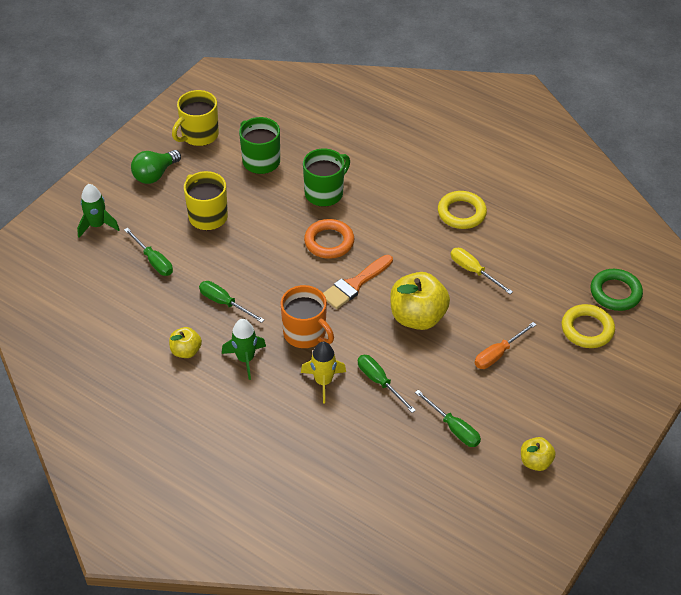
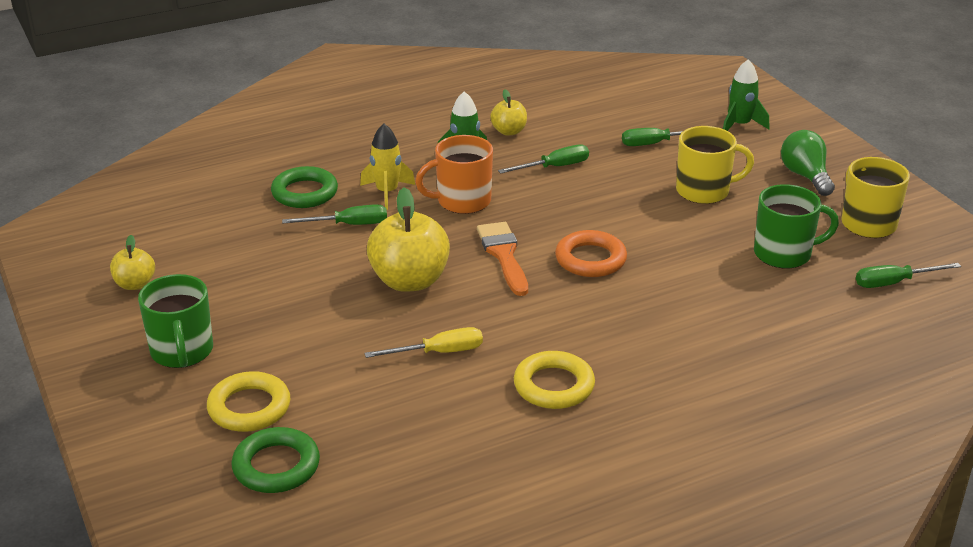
camera: 120 degrees right, 15 degrees down
(325, 193) = (684, 284): green mug -> green mug (182, 352)
(358, 431) = (305, 193): none -> green ring
(453, 428) = (238, 249): green screwdriver -> green screwdriver (894, 282)
(498, 354) = (294, 318): orange screwdriver -> none

